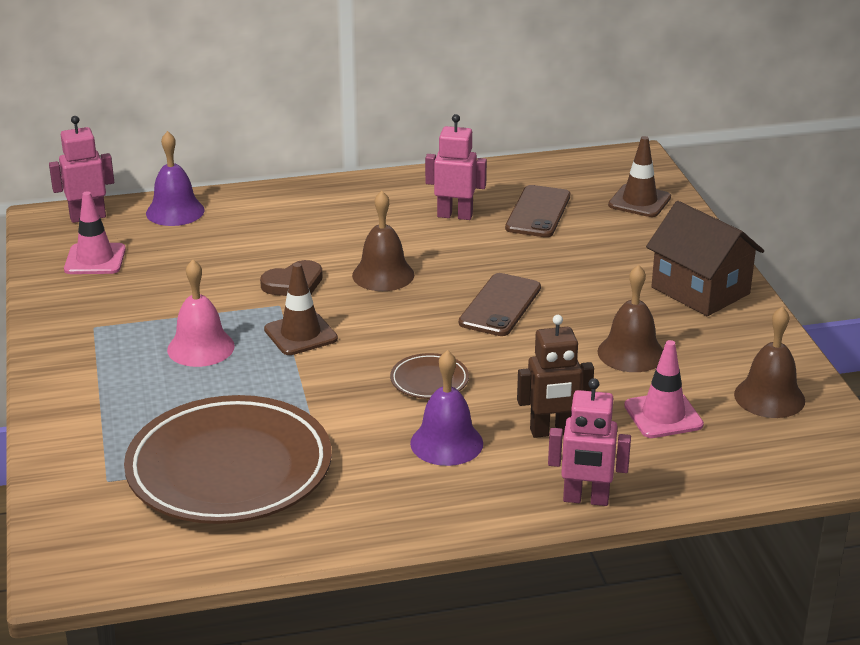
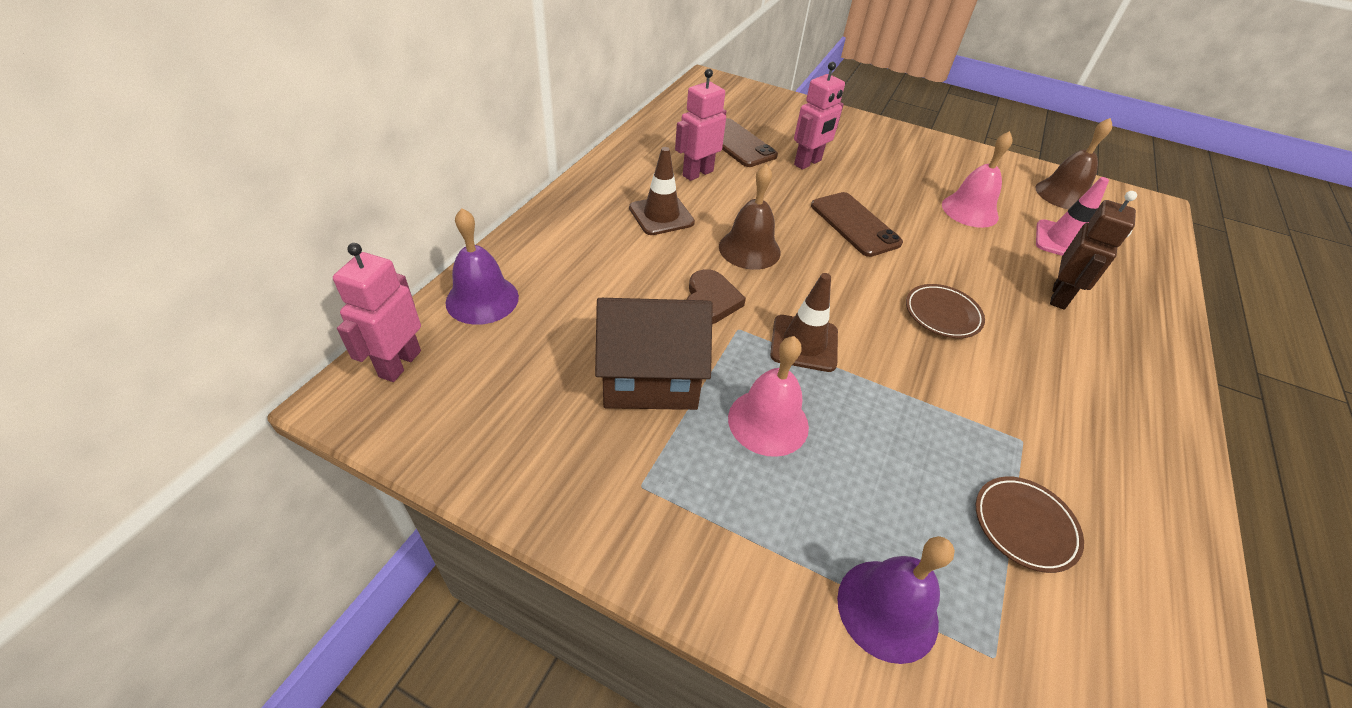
camera: 55 degrees left, 15 degrees up
(95, 259) = (498, 406): pink traffic cone -> none
(229, 469) = (1024, 526): brown plate -> brown plate, size x0.42
(446, 443) = (1048, 356): purple bell -> purple bell (887, 609)
(586, 499) = (1166, 332): pink robot -> pink robot (808, 163)
(631, 353) = (970, 210): brown bell -> pink bell
(639, 201) = (770, 107): brown traffic cone -> brown traffic cone (661, 215)
(700, 290) = (909, 148): brown house -> brown house (650, 377)

